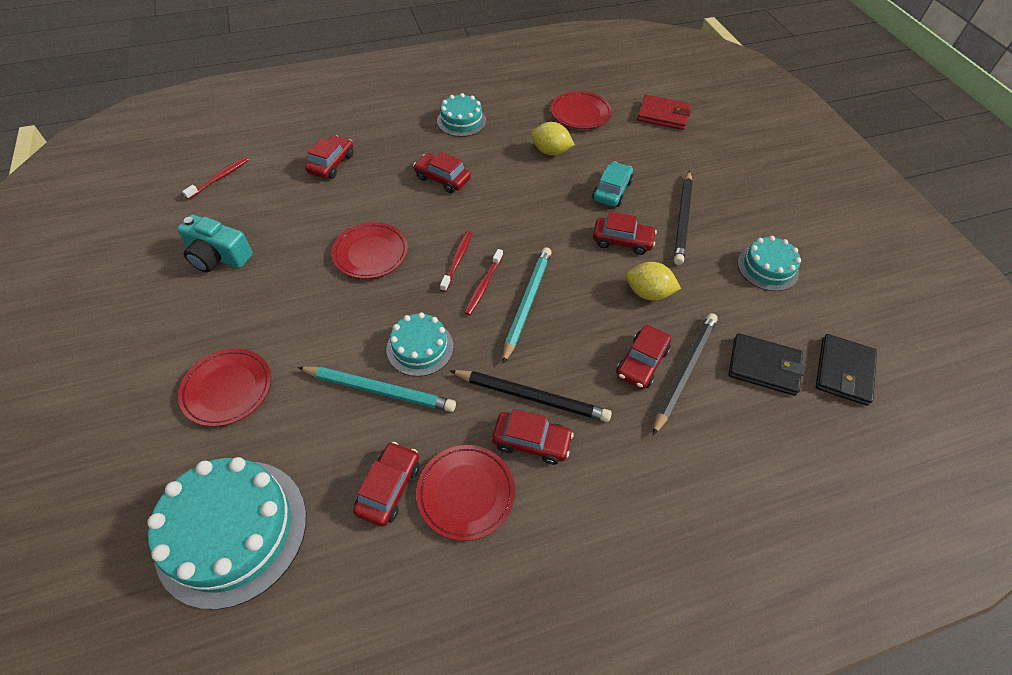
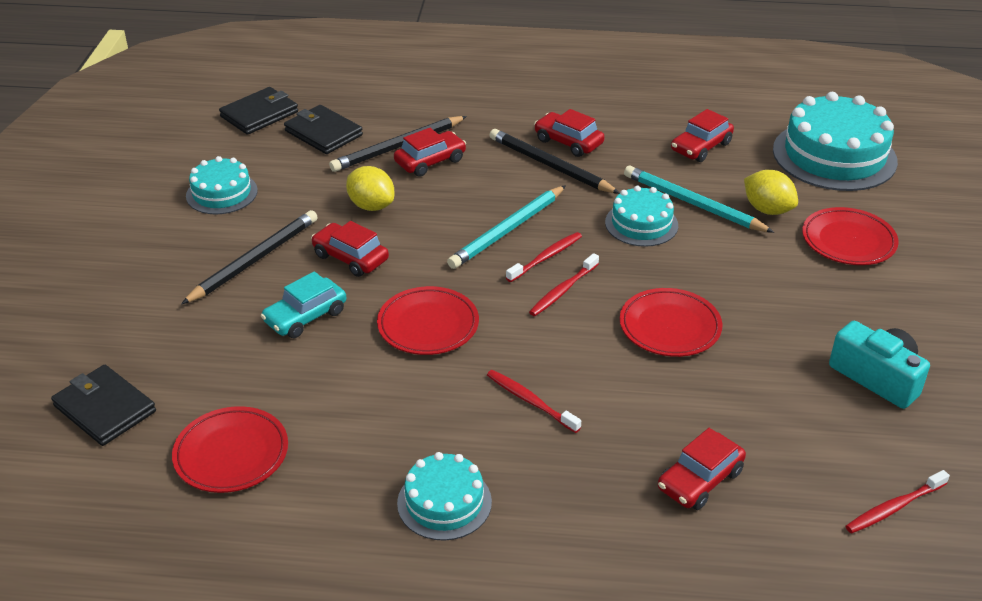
camera: 155 degrees left, 15 degrees down
(442, 179) = (531, 401): red car -> red toothbrush
(466, 493) = (638, 130): red plate -> red plate (428, 325)
(550, 152) = (339, 398): yellow lemon -> yellow lemon (767, 210)
(663, 115) = (104, 408): red wallet -> black wallet

